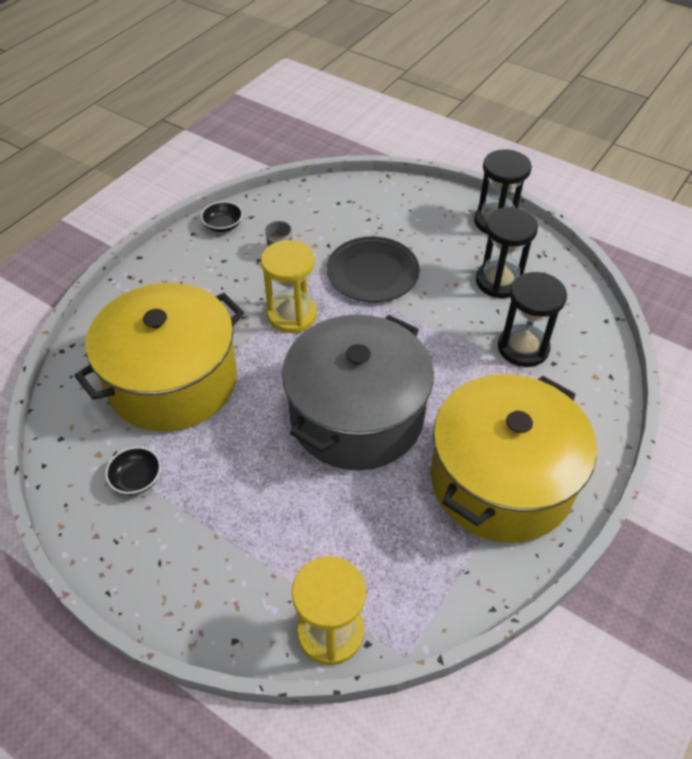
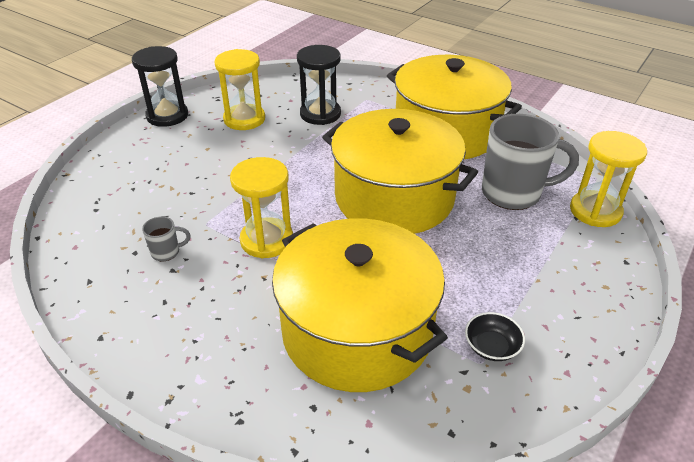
camera: 90 degrees left, 10 degrees down
(223, 225) = (95, 306): black bowl -> none
(356, 415) = (394, 198): grey pot -> yellow pot
(366, 539) = (513, 193): none -> grey mug
(372, 272) = (216, 186): black plate -> none
(499, 281) = (244, 119): black hourglass -> yellow hourglass

